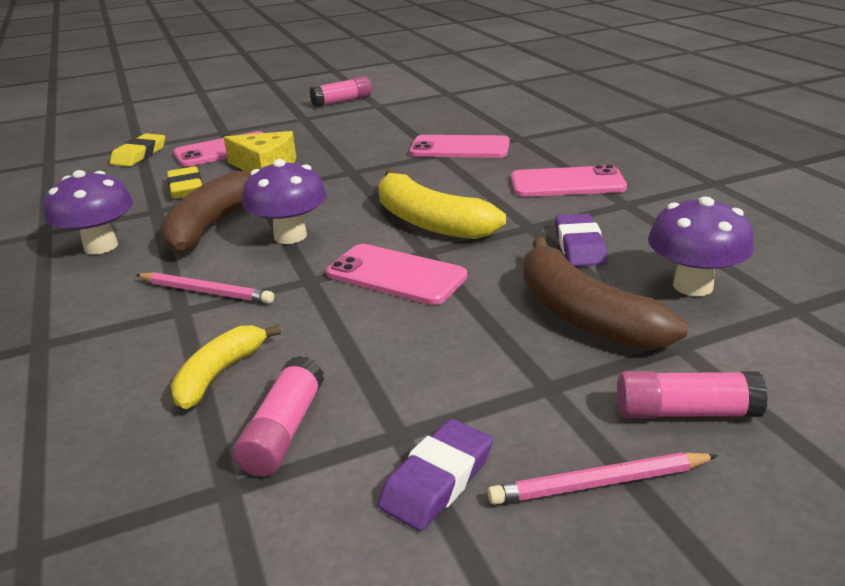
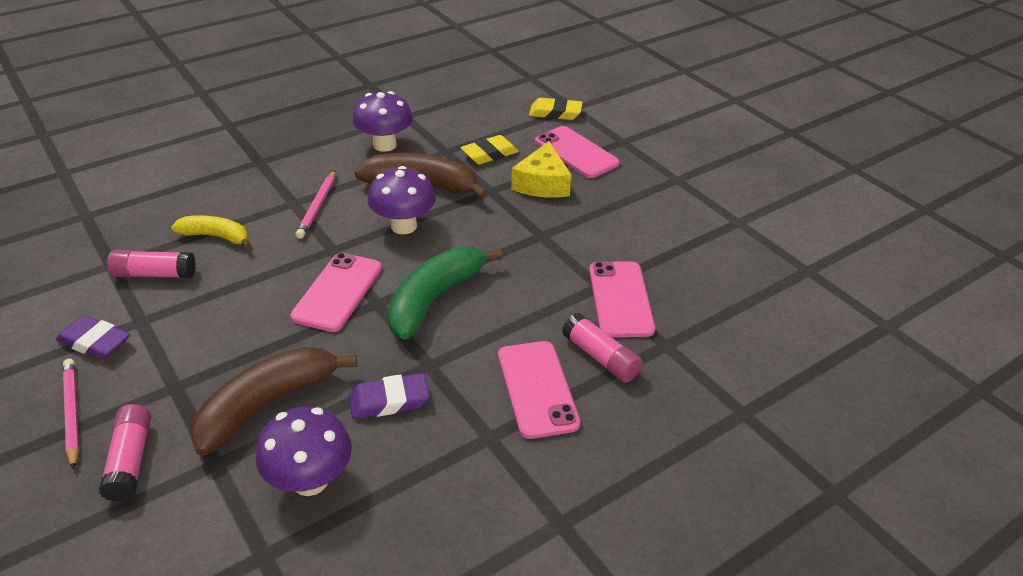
camera: 75 degrees right, 10 degrees up
(342, 101) = (741, 194): pink glue stick -> pink glue stick (600, 357)
(430, 222) = (434, 299): yellow banana -> green banana

